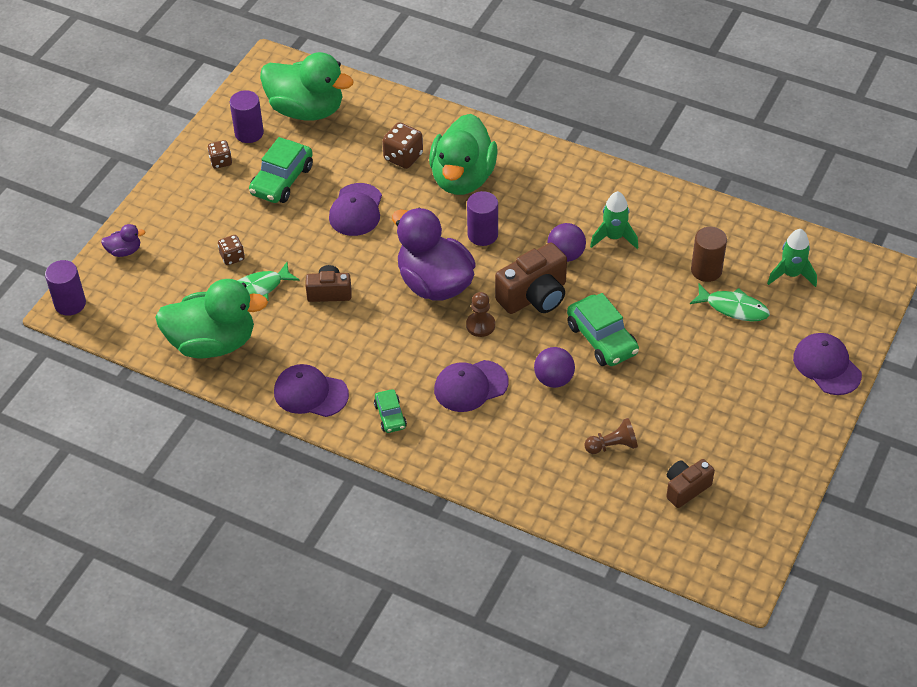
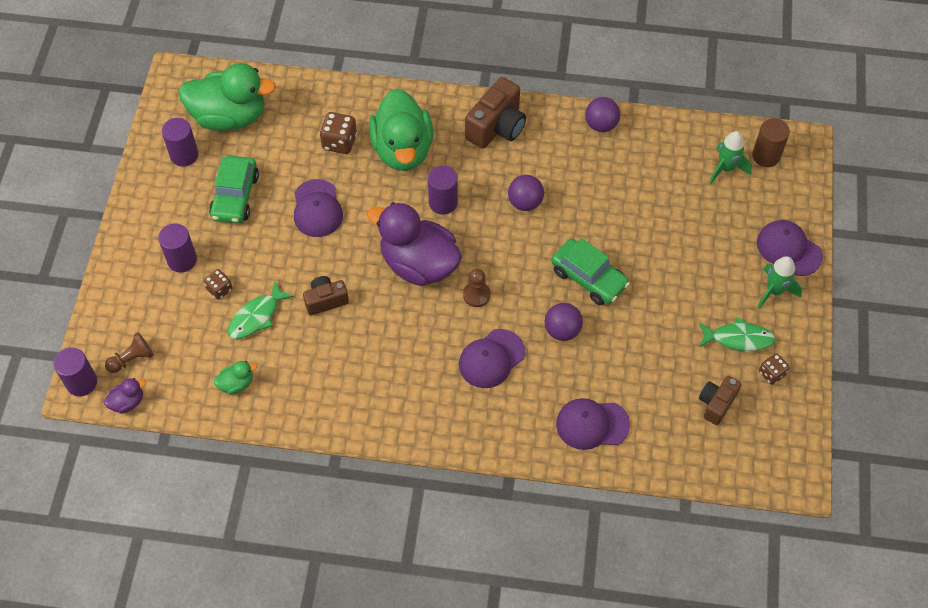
camera: 20 degrees left, 10 degrees up
(124, 251) = (112, 312): purple duck -> purple duck (127, 402)
(208, 223) = (182, 260): none -> purple cylinder
(213, 343) = (236, 384): green duck -> green duck, size x0.42
(221, 162) = (169, 192): brown dice -> brown dice (771, 374)
(310, 393) = (349, 409): purple cap -> purple cap (592, 424)
(390, 416) = (431, 410): green car -> none
(534, 296) = (513, 252): brown camera -> brown camera (497, 127)
(612, 446) = (638, 381): brown pawn -> brown pawn (132, 359)
(614, 237) = (560, 173): green rocket -> green rocket (774, 291)
(675, 203) = (601, 125): none -> purple ball
(706, 270) = (652, 184): brown cylinder -> brown cylinder (766, 156)
(733, 308) = (689, 215): green fish -> green fish (738, 338)

